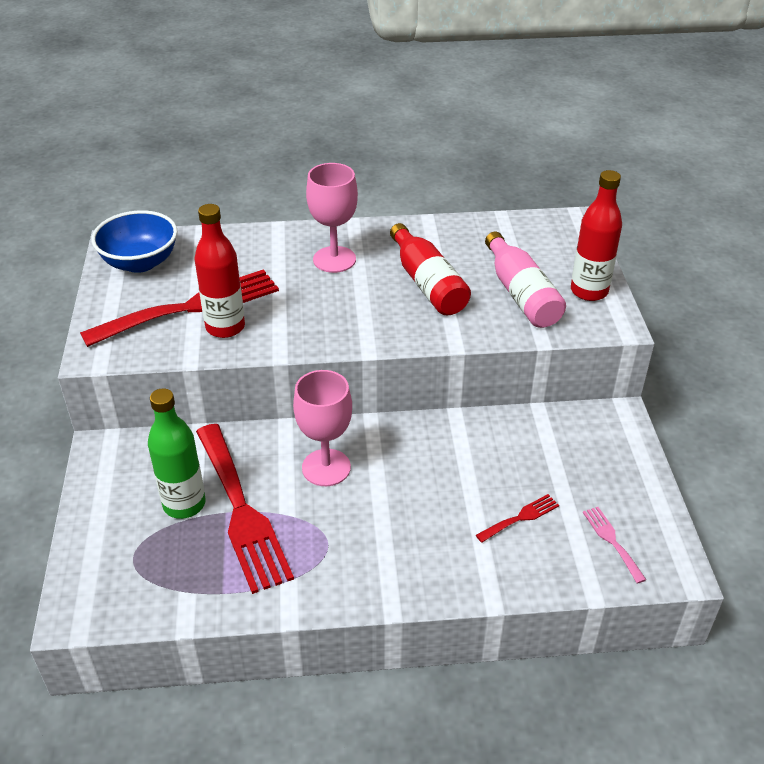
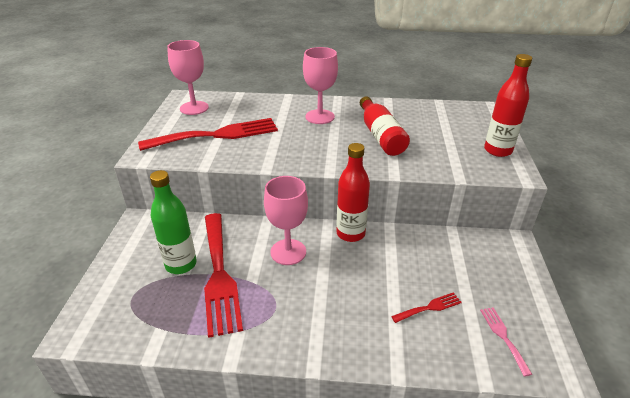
camera: 10 degrees right, 5 degrees down
(140, 262) = (194, 108): blue bowl -> pink goblet
(225, 327) = (235, 148): red bottle -> red bottle (350, 233)
(521, 294) = (447, 148): pink bottle -> none

